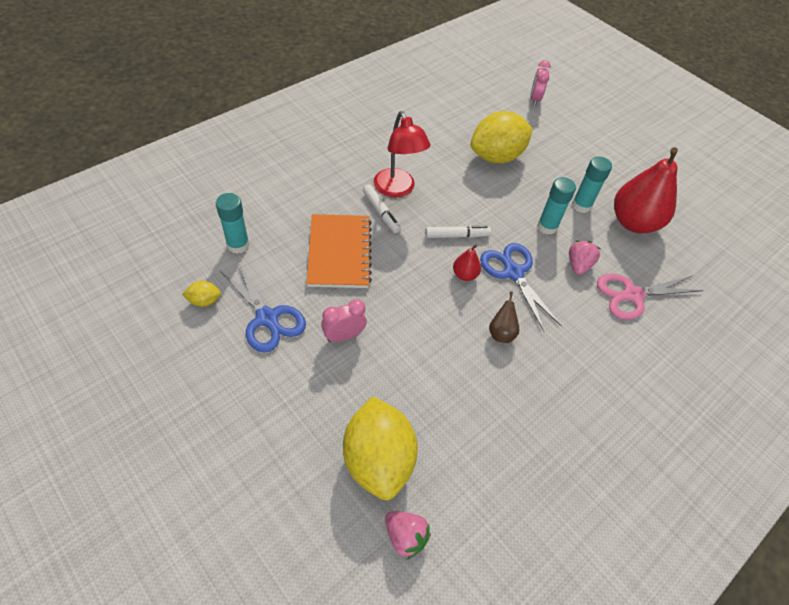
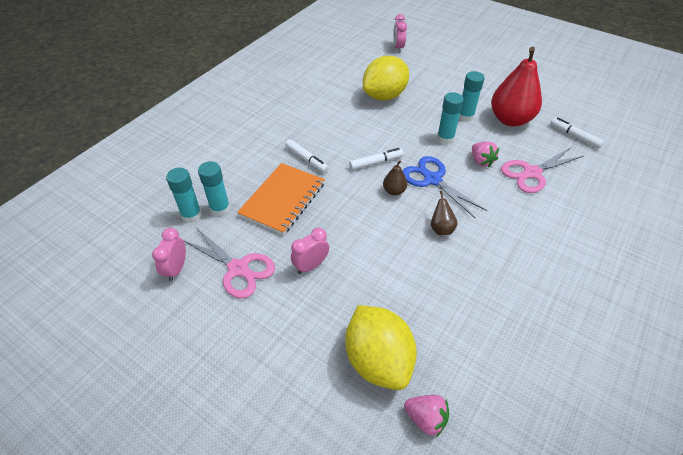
camera: 10 degrees left, 5 degrees down
(204, 301) = (176, 269): yellow lemon -> pink clock
(267, 318) = (238, 268): blue scissors -> pink scissors
(270, 246) = (220, 209): none -> turquoise glue stick
(339, 252) = (282, 199): orange notebook -> orange notebook turned 45 degrees clockwise
(397, 189) = (314, 139): red lamp -> none
(464, 275) = (394, 191): red pear -> brown pear
(578, 265) = (481, 161): pink strawberry -> pink strawberry turned 150 degrees clockwise
(703, 263) = (574, 136): none -> white marker

